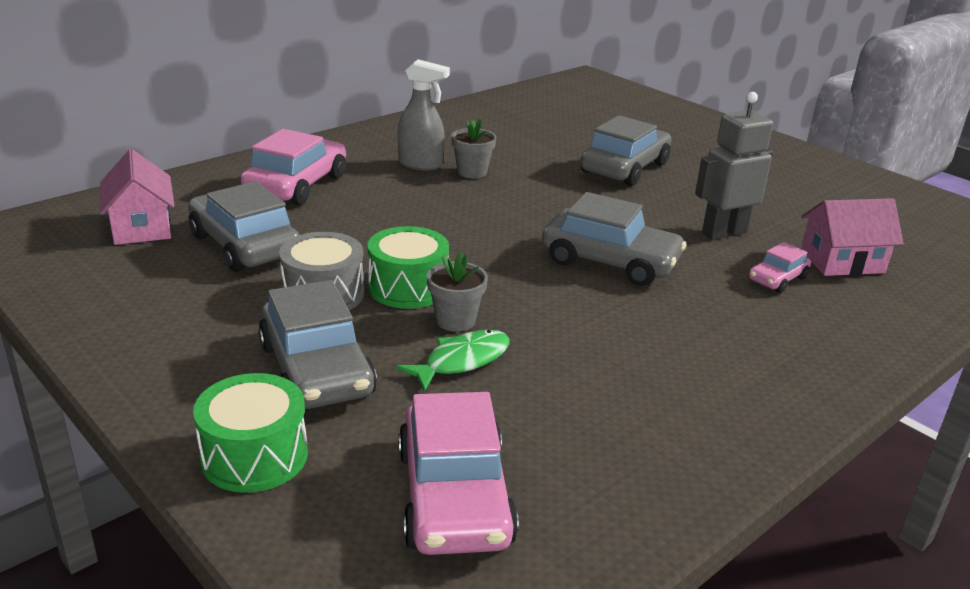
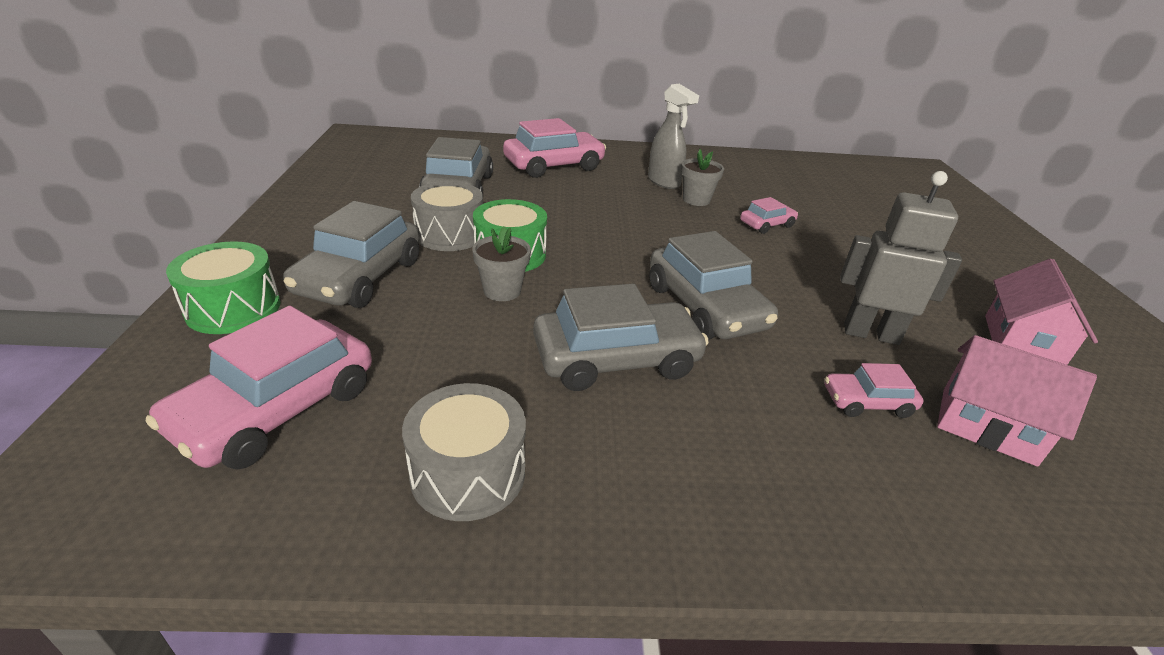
camera: 40 degrees right, 5 degrees up
(142, 227) = (423, 157): pink house -> pink house (1021, 342)
(462, 361) = (456, 320): green fish -> none
(553, 174) = (767, 224): none -> pink car
(625, 168) = (847, 243): grey car -> grey car (616, 359)
(647, 449) = (468, 473): none -> grey drum

